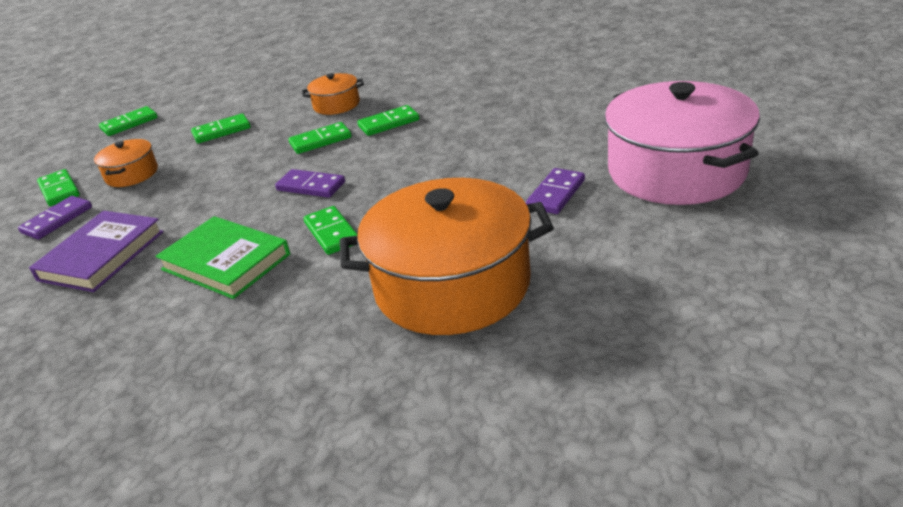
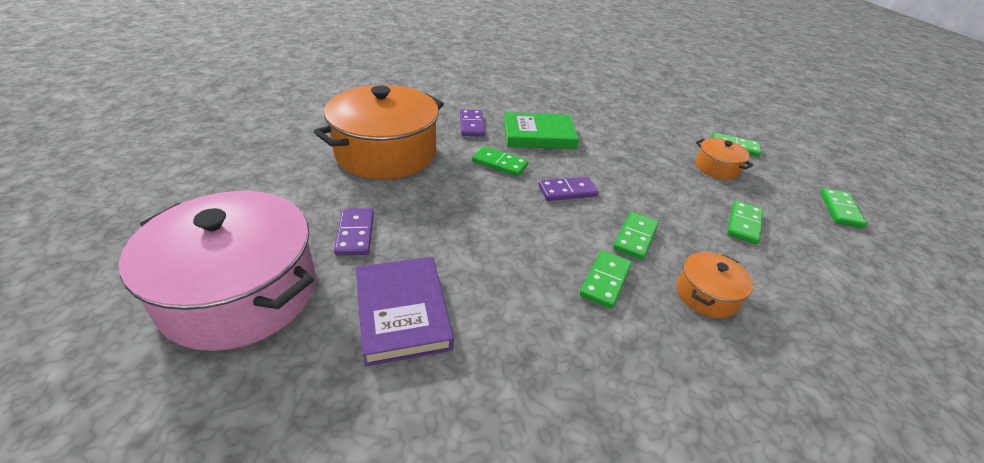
camera: 135 degrees right, 5 degrees up
(57, 220) = (686, 132): purple domino -> purple domino (471, 125)
(102, 255) = (615, 123): purple book -> purple book (402, 312)

